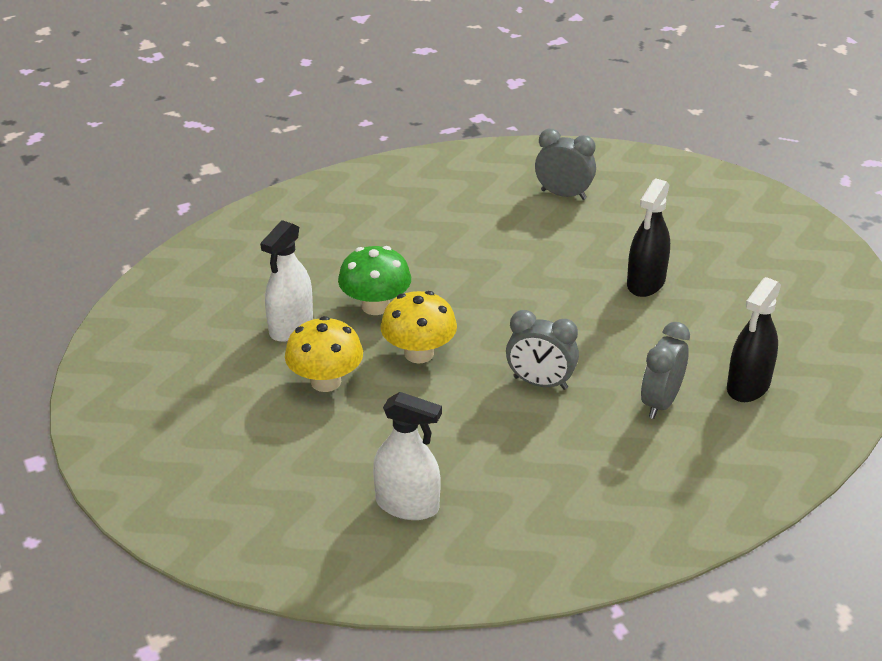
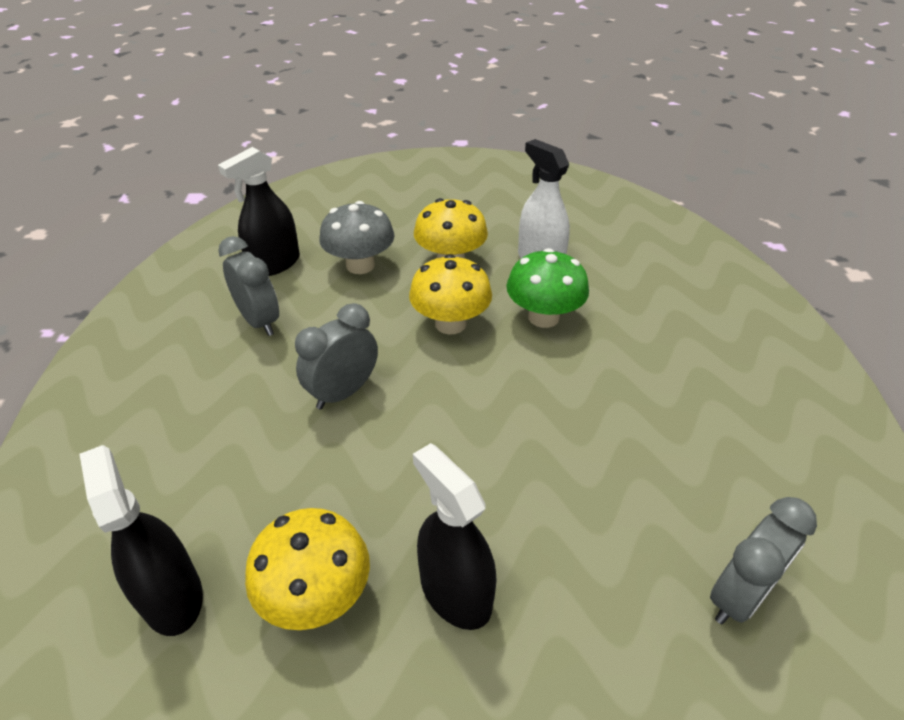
camera: 115 degrees right, 5 degrees up
(370, 440) = (360, 265): none -> grey mushroom
(407, 505) = (274, 264): white spray bottle -> black spray bottle
(660, 403) = (230, 482): grey clock -> grey clock (259, 321)
(694, 331) = (316, 596): none -> yellow mushroom

